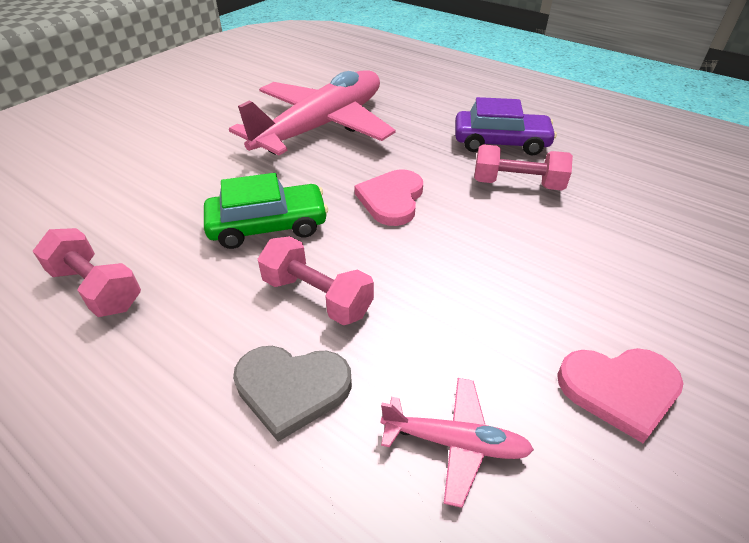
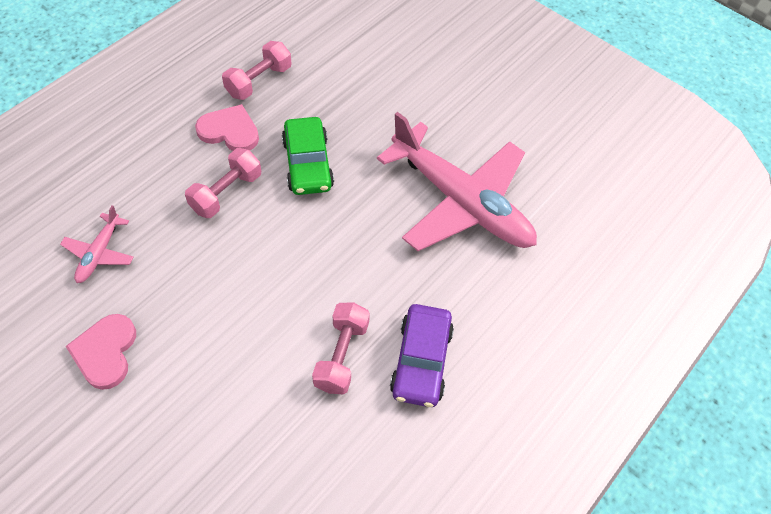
camera: 90 degrees right, 15 degrees up
(292, 388) = (156, 179): grey heart -> none
(391, 199) = (330, 248): pink heart -> pink heart (229, 131)

